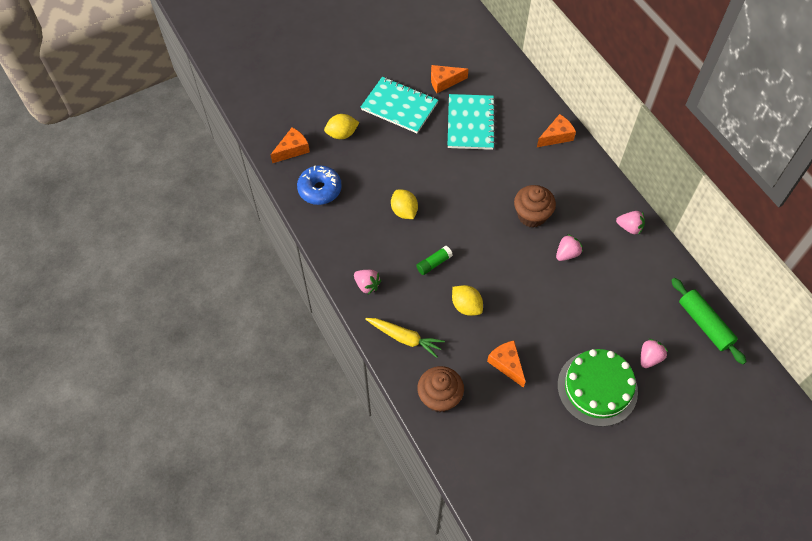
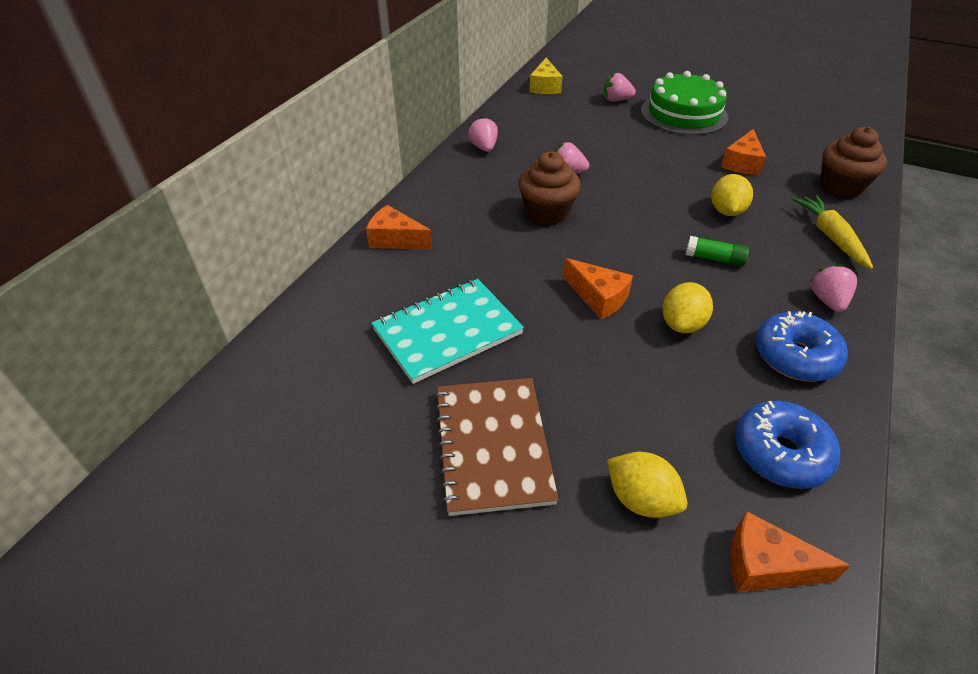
camera: 125 degrees left, 15 degrees down
(351, 238) = (795, 356): none -> blue donut
(399, 106) = (493, 445): turquoise notebook -> brown notebook
(444, 82) = (379, 411): orange cheese -> orange cheese (598, 297)
(704, 324) = (545, 86): green rolling pin -> yellow cheese

